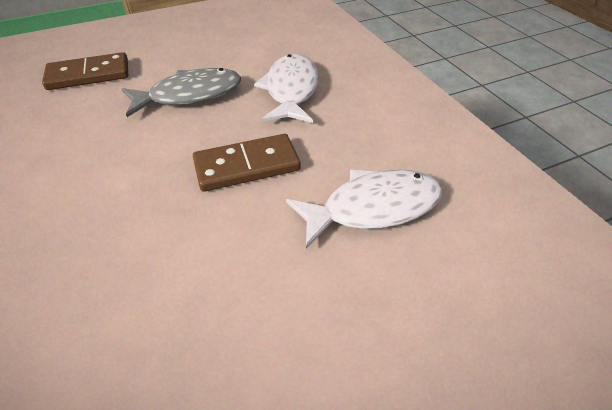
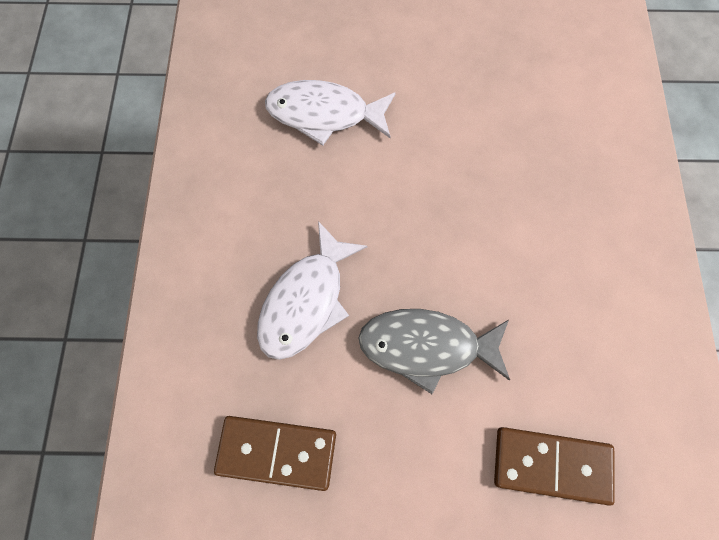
camera: 155 degrees left, 25 degrees up
(247, 166) = (403, 201): brown domino -> brown domino (277, 452)

